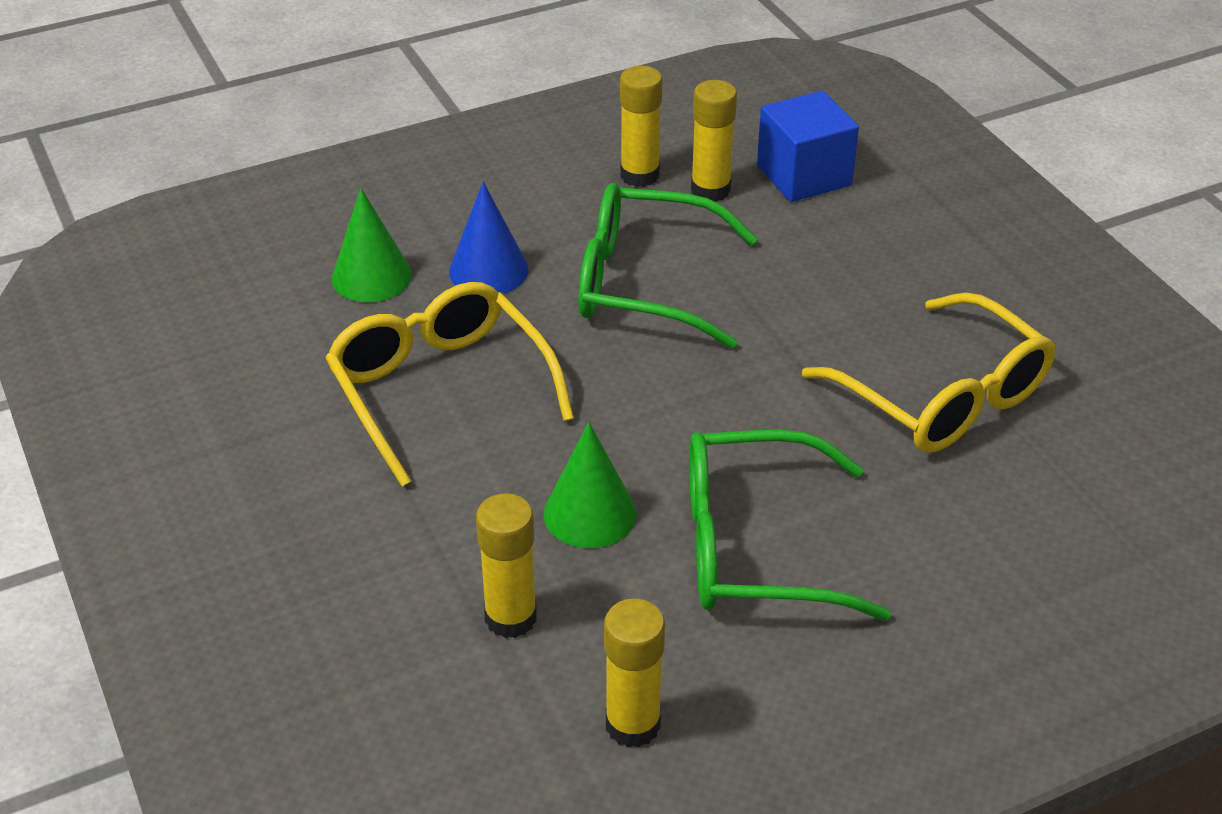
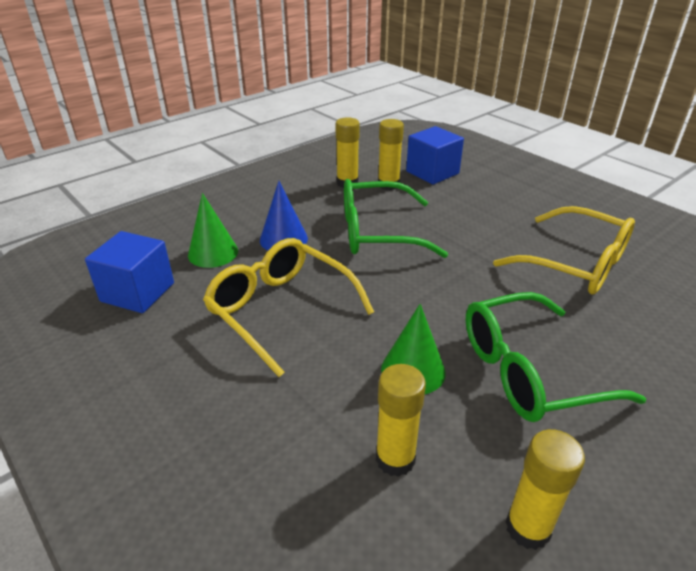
camera: 15 degrees left, 5 degrees down
(245, 324) = (137, 292): none -> blue cube

